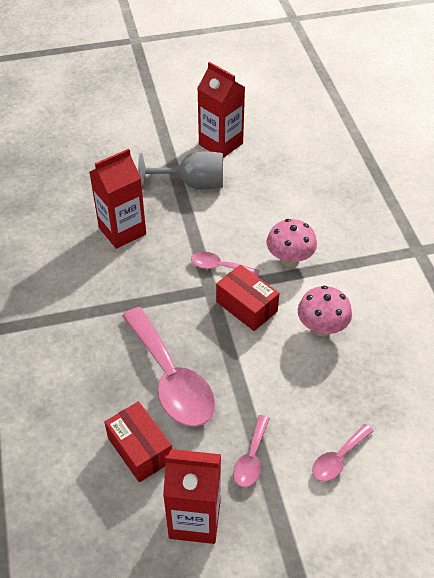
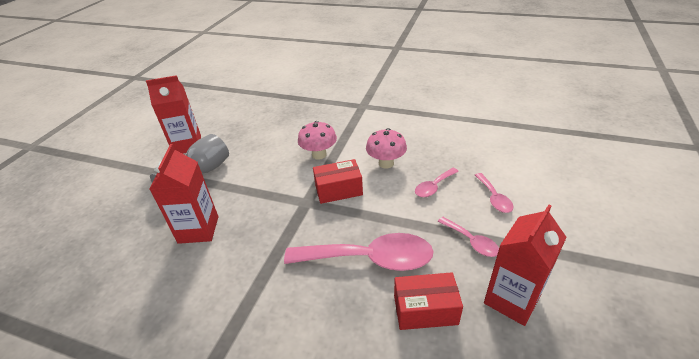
camera: 55 degrees left, 10 degrees down
(219, 267) = (291, 189): pink spoon -> pink spoon (433, 187)

